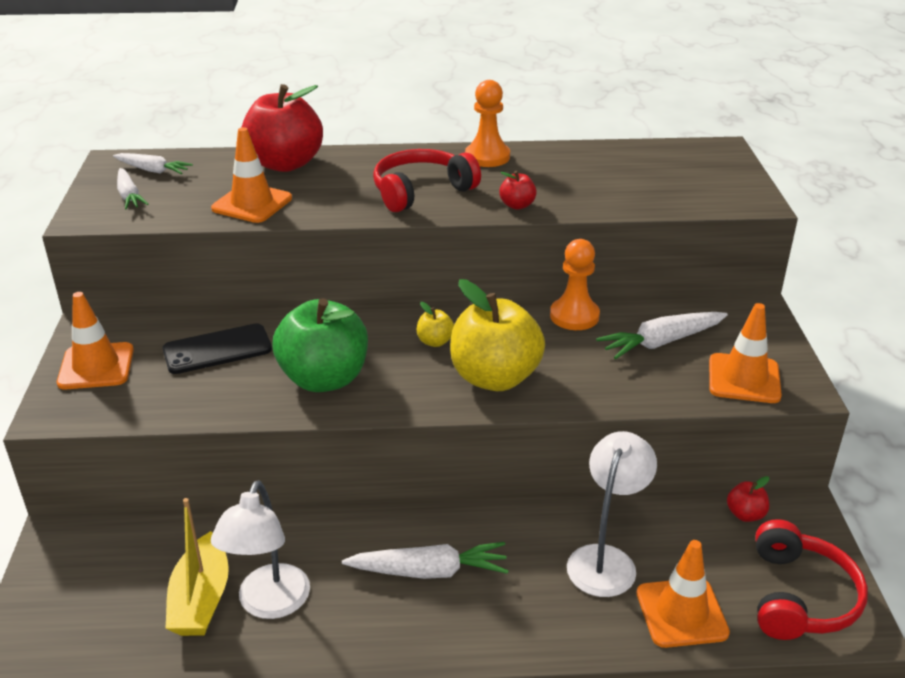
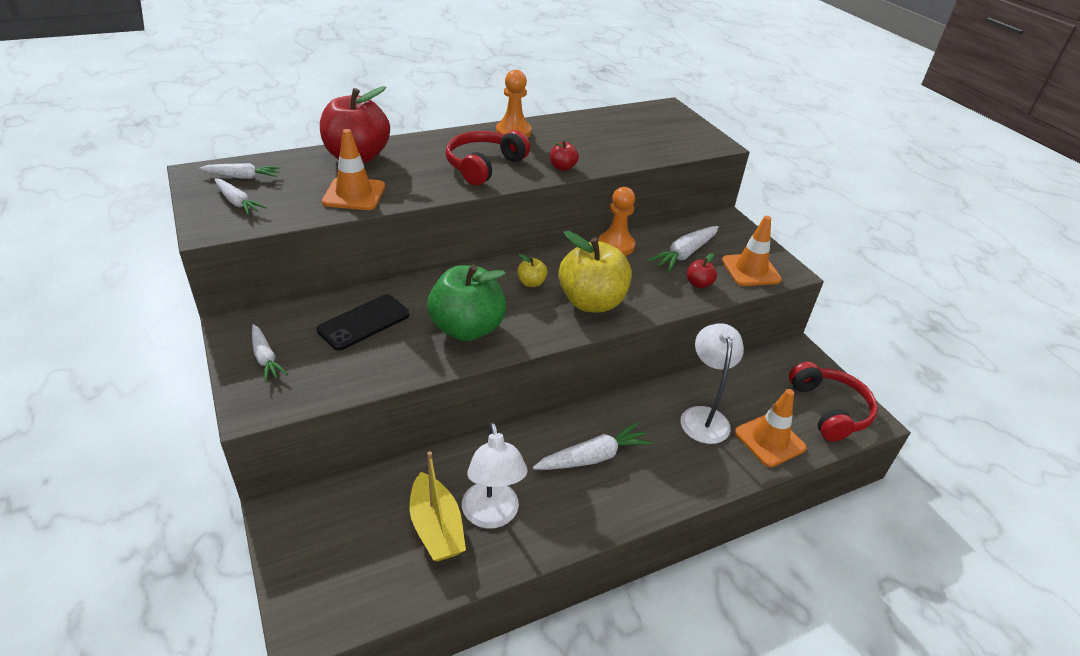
camera: 25 degrees left, 5 degrees up
(96, 366) = (265, 358): orange traffic cone -> white carrot
(745, 514) = (768, 363): red apple -> red apple (698, 284)

